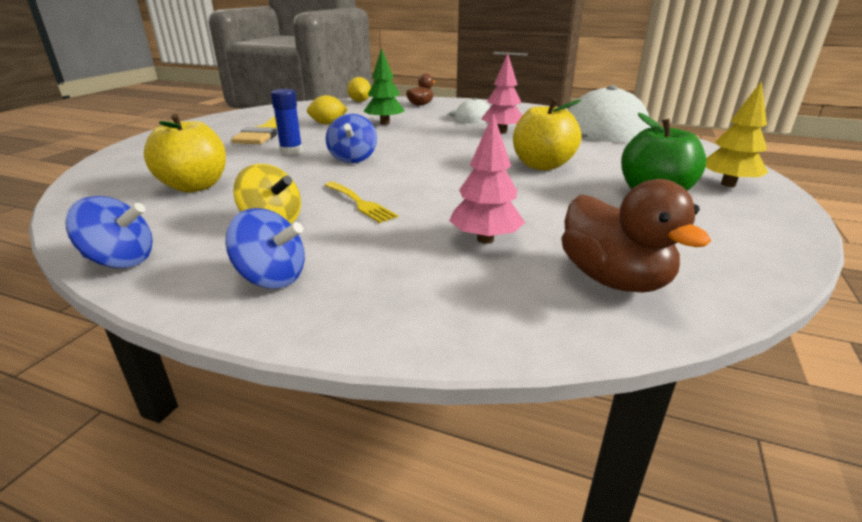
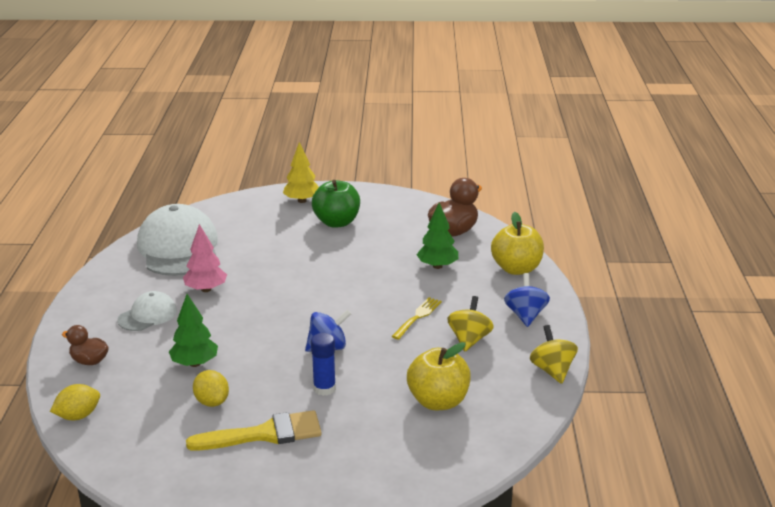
camera: 110 degrees left, 0 degrees up
(121, 261) = (552, 370): blue spinning top -> yellow spinning top
(485, 239) = (437, 266): pink tree -> green tree
(542, 165) = (298, 261): yellow apple -> yellow apple (516, 269)

